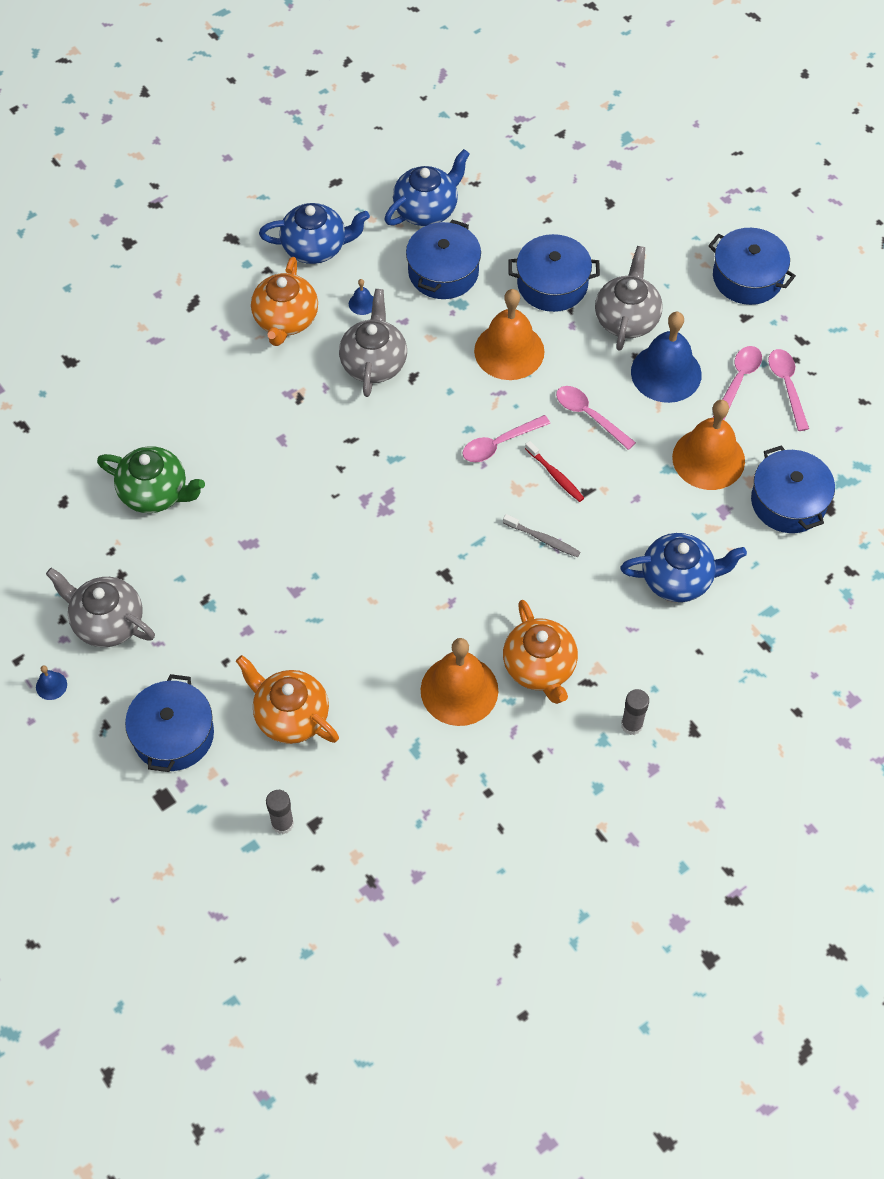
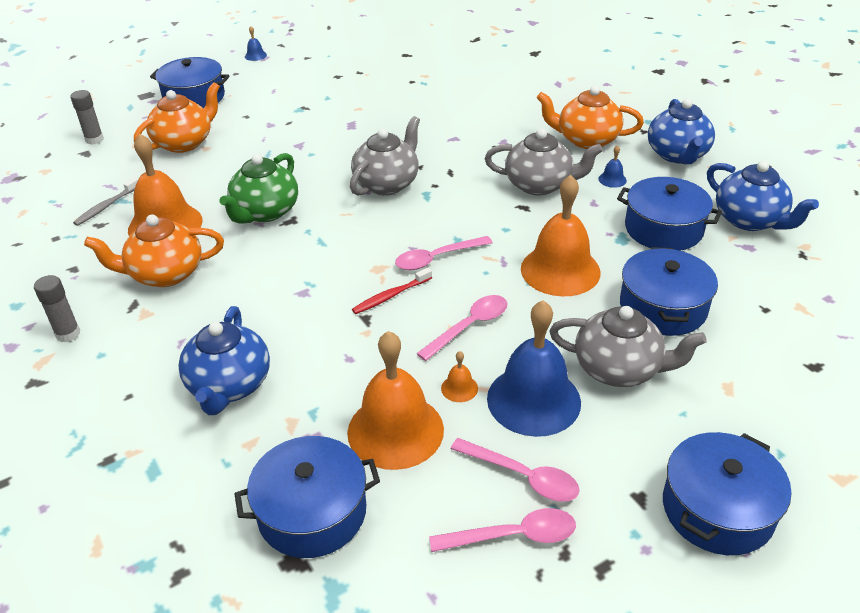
camera: 95 degrees right, 20 degrees down
(107, 622) = (298, 72): grey teapot -> grey teapot (387, 183)
(155, 492) = (408, 86): green teapot -> green teapot (265, 212)
(499, 444) = (436, 258): pink spoon -> pink spoon turned 90 degrees counterclockwise
(543, 539) = (312, 283): grey toothbrush -> grey toothbrush (106, 206)
(660, 420) = (459, 388): none -> orange bell

